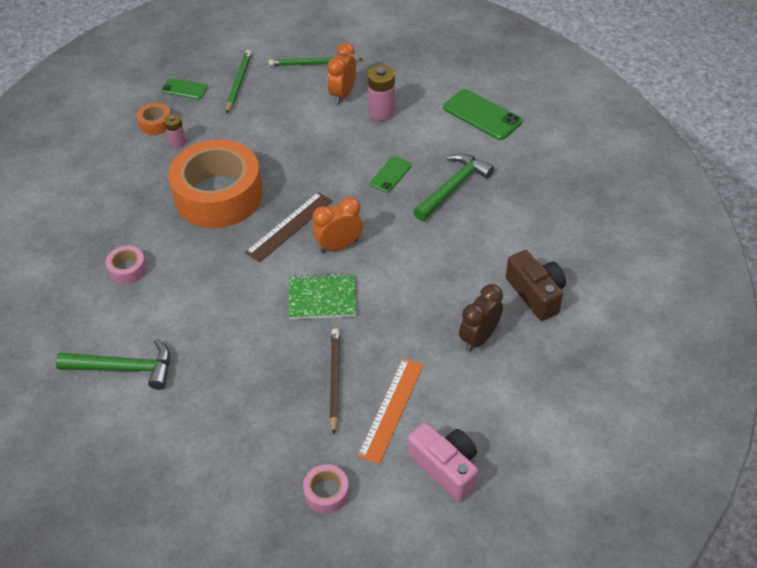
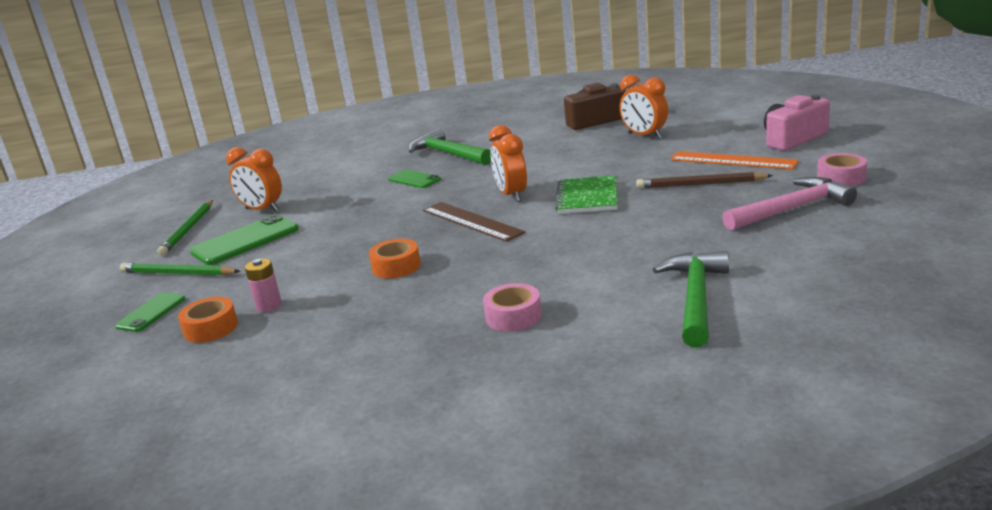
camera: 80 degrees left, 25 degrees down
(218, 195) = (396, 267): orange tape -> orange tape, size x0.40
(263, 443) = (791, 209): none -> pink hammer
(381, 112) = (311, 189): pink battery -> none
(479, 338) = (644, 136): brown clock -> orange clock
(482, 115) = (351, 148): green phone -> green phone (245, 241)

